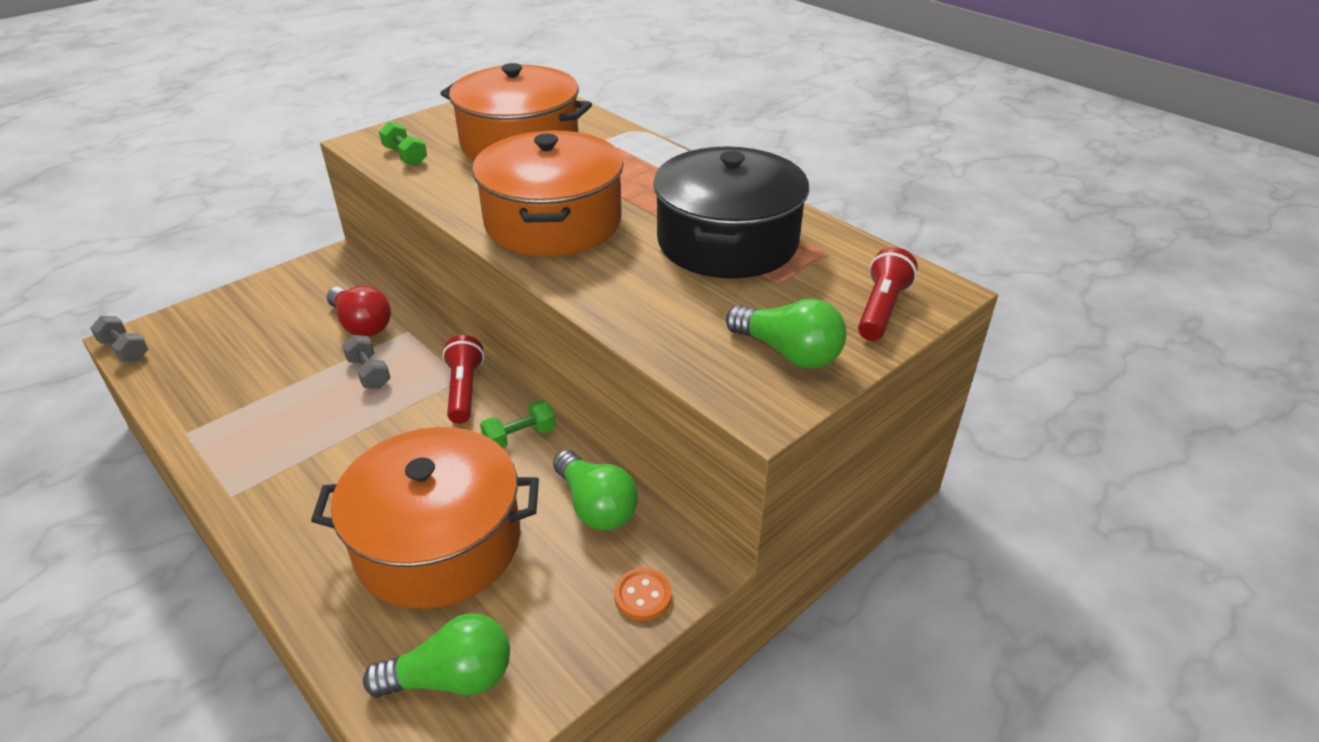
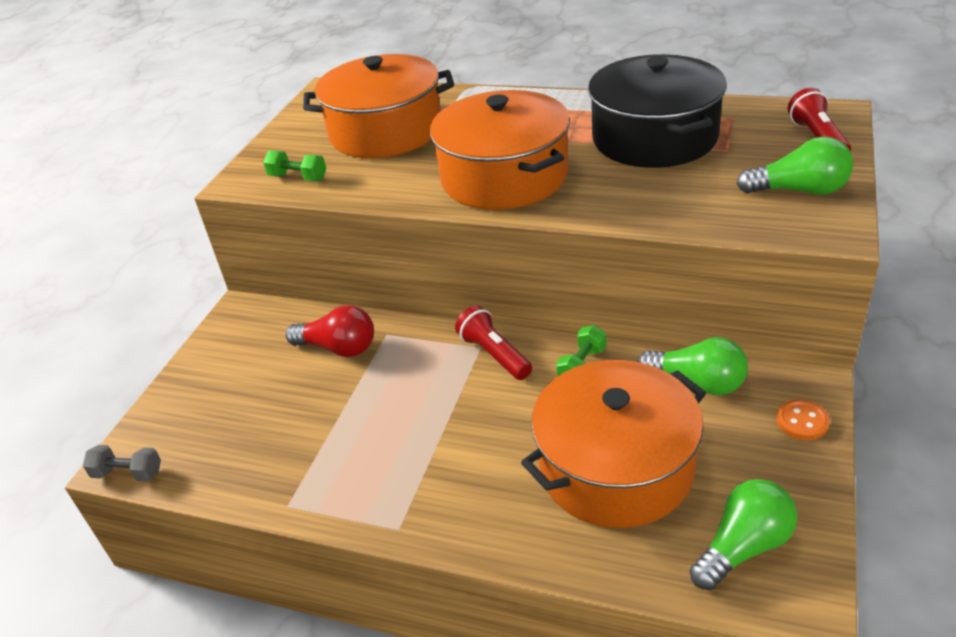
camera: 25 degrees left, 0 degrees up
(369, 373) = (396, 380): grey dumbbell -> none

